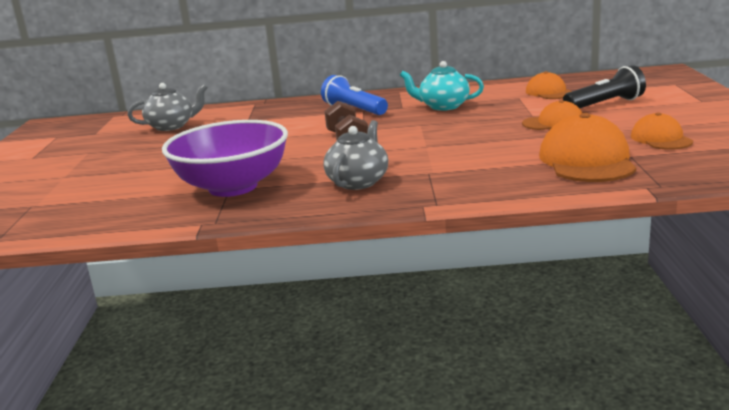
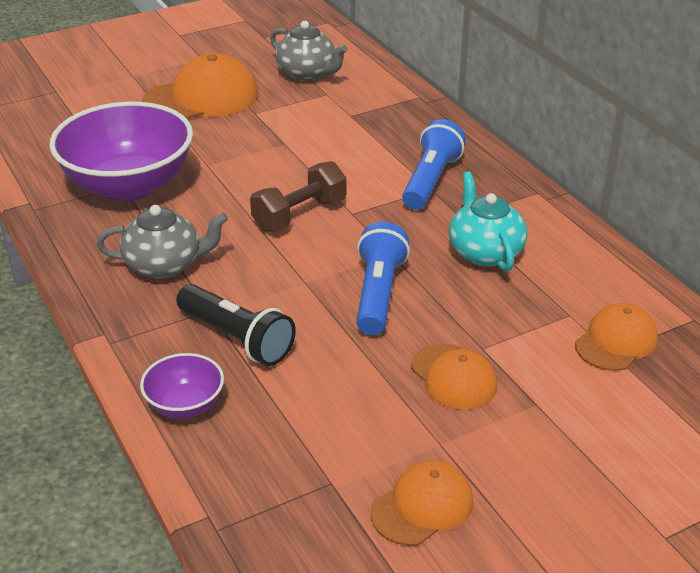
camera: 60 degrees right, 15 degrees up
(458, 131) = (378, 293): none -> blue flashlight
(530, 186) = (185, 405): none -> purple bowl
(586, 160) = (297, 440): orange cap -> orange cap (201, 98)
(605, 104) = (580, 416): black flashlight -> black flashlight (237, 338)

